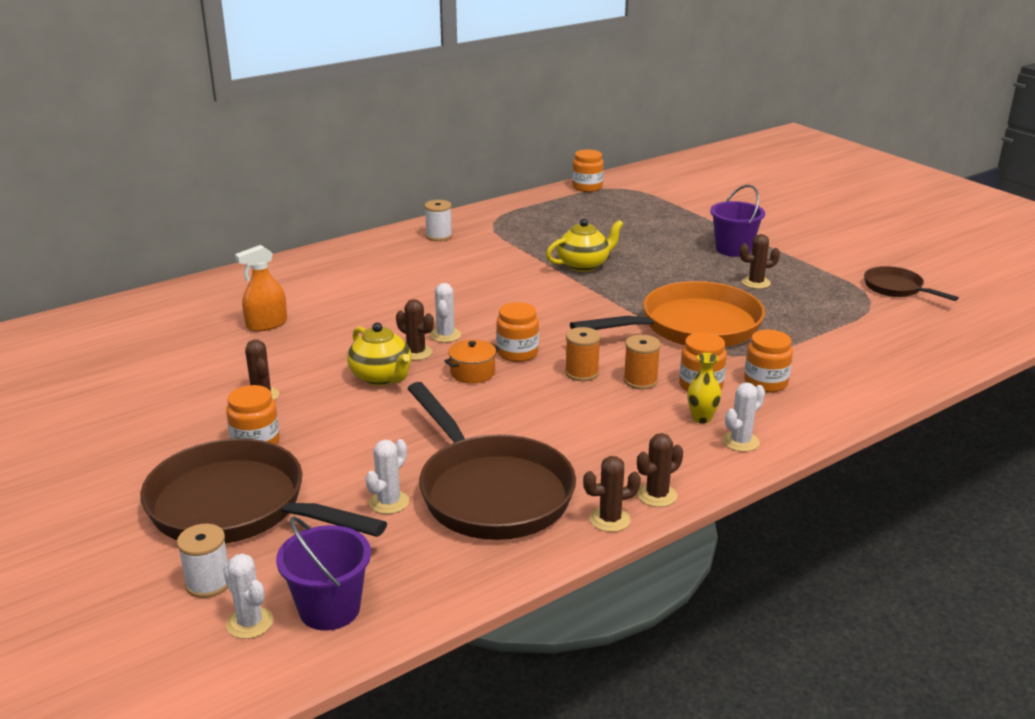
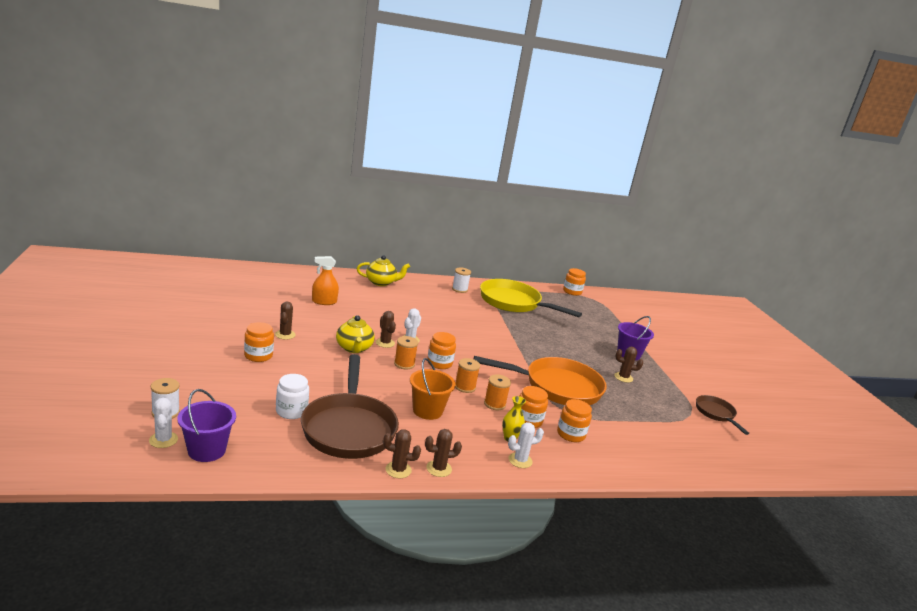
camera: 20 degrees right, 5 degrees down
(236, 507) = (216, 383): brown pan -> none
(389, 502) = (291, 411): white cactus -> white jar
(472, 372) = (404, 364): orange pot -> orange spool
(528, 230) = (513, 303): none -> yellow pan
(567, 425) = (427, 410): none -> orange bucket
(584, 265) = (526, 331): yellow teapot -> yellow teapot (381, 282)

